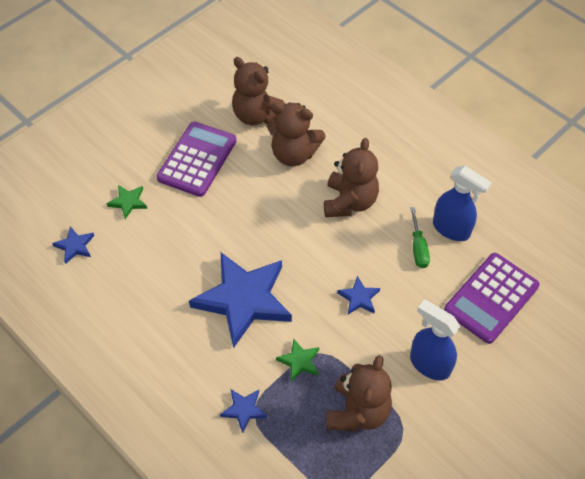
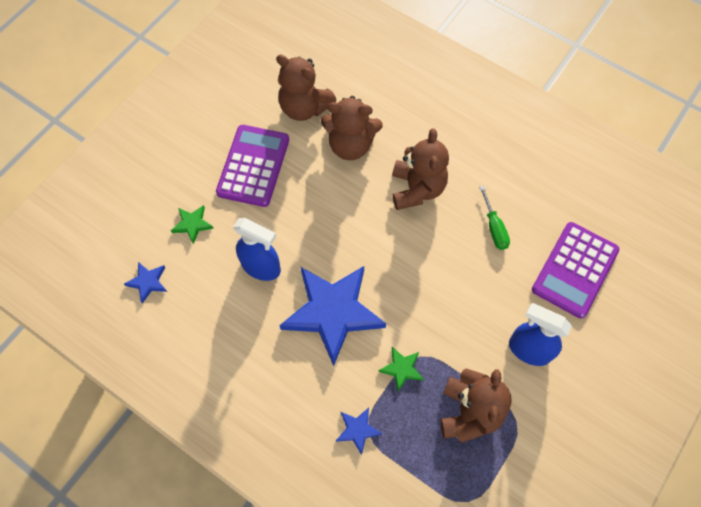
camera: 10 degrees left, 10 degrees up
(359, 298) = (447, 291): blue star -> none
(451, 229) = (522, 202): blue spray bottle -> blue spray bottle (261, 267)

